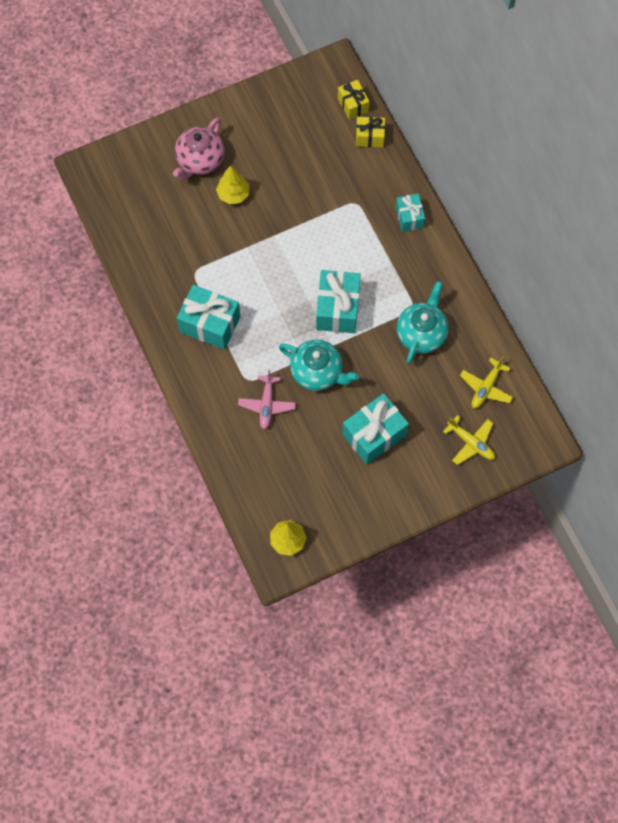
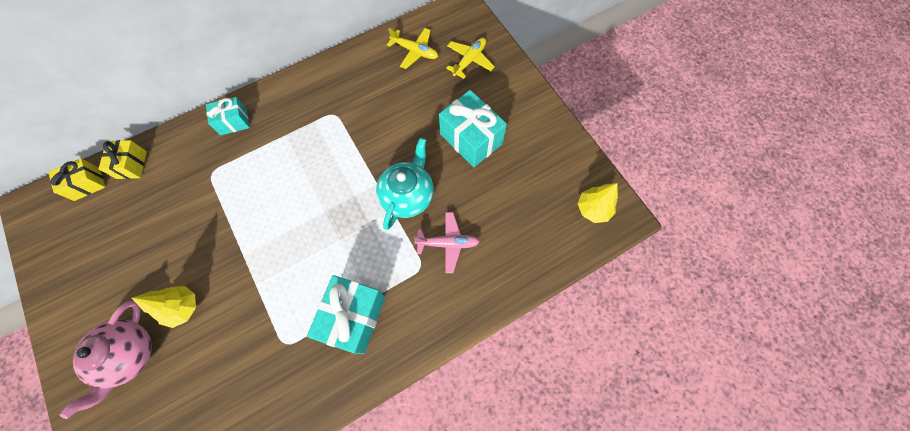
camera: 95 degrees left, 0 degrees up
(200, 160) = (129, 355): pink teapot -> pink teapot turned 75 degrees clockwise
(338, 309) = (335, 181): turquoise gift -> none
(421, 333) = (362, 104): turquoise teapot -> none

